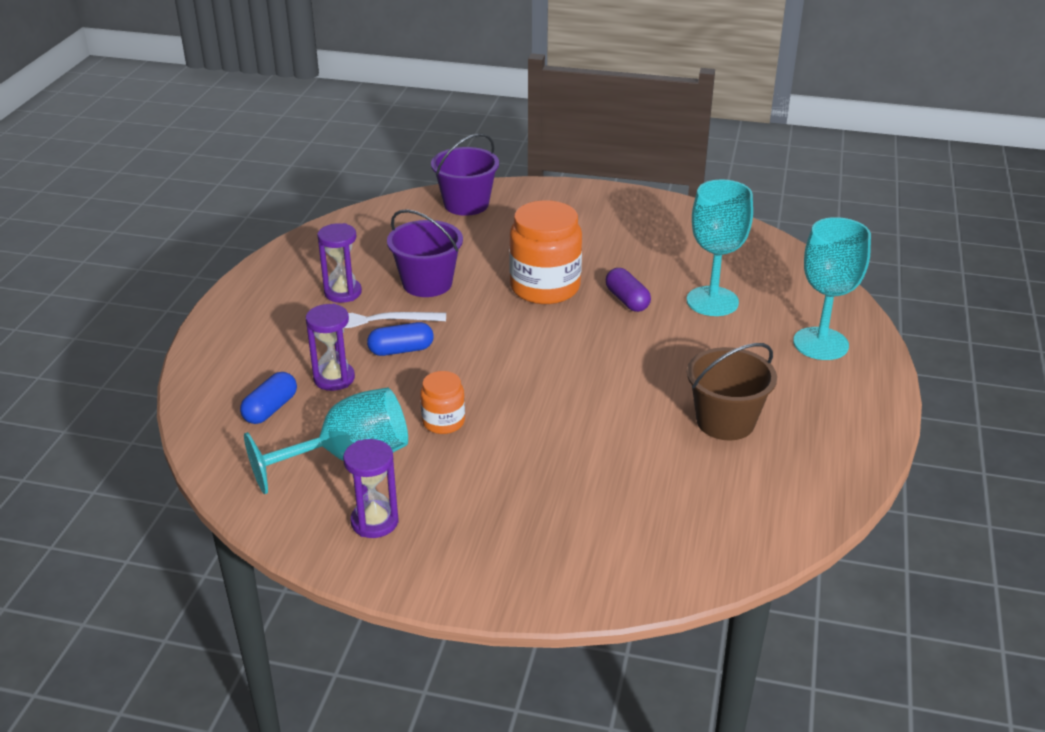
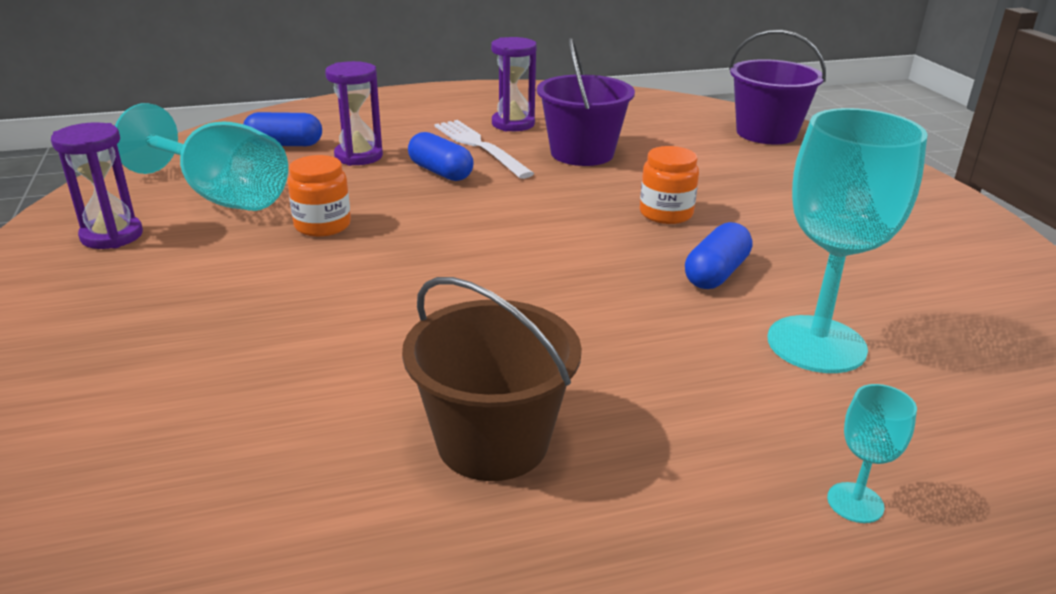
camera: 60 degrees right, 5 degrees down
(545, 287) = (666, 213): orange jar -> orange jar, size x0.52
(627, 300) = (716, 273): purple capsule -> blue capsule
(820, 344) = (855, 502): turquoise goblet -> turquoise goblet, size x0.44

